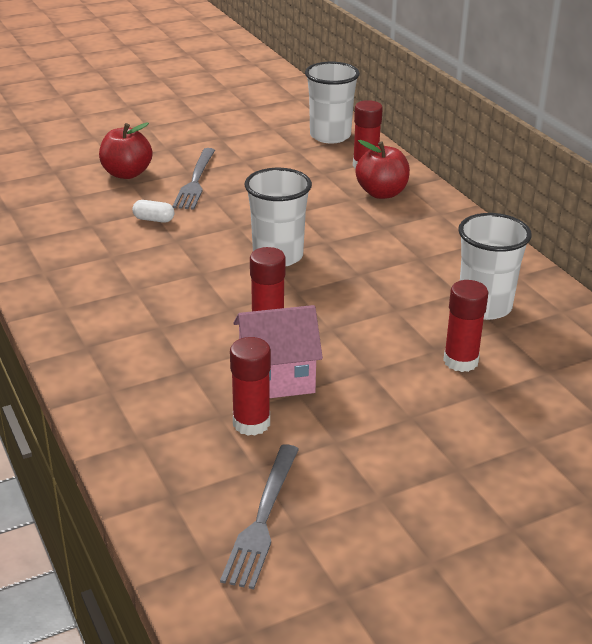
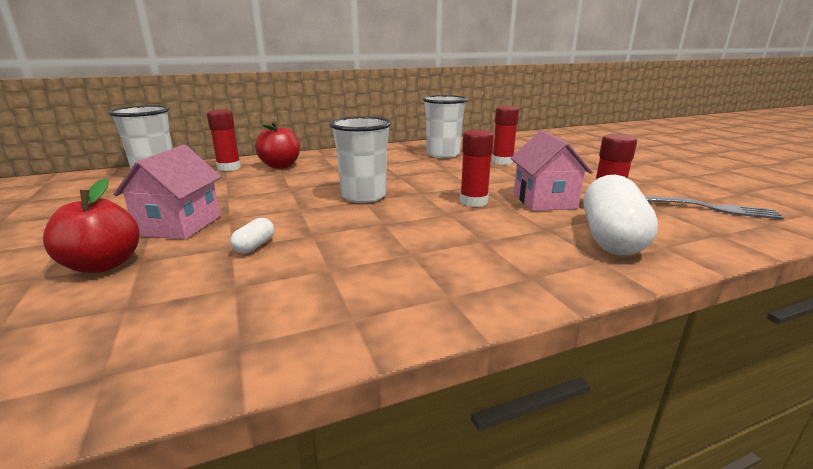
camera: 85 degrees left, 10 degrees down
(163, 408) = (611, 238): none -> white capsule
(195, 181) = (180, 225): grey fork -> pink house

